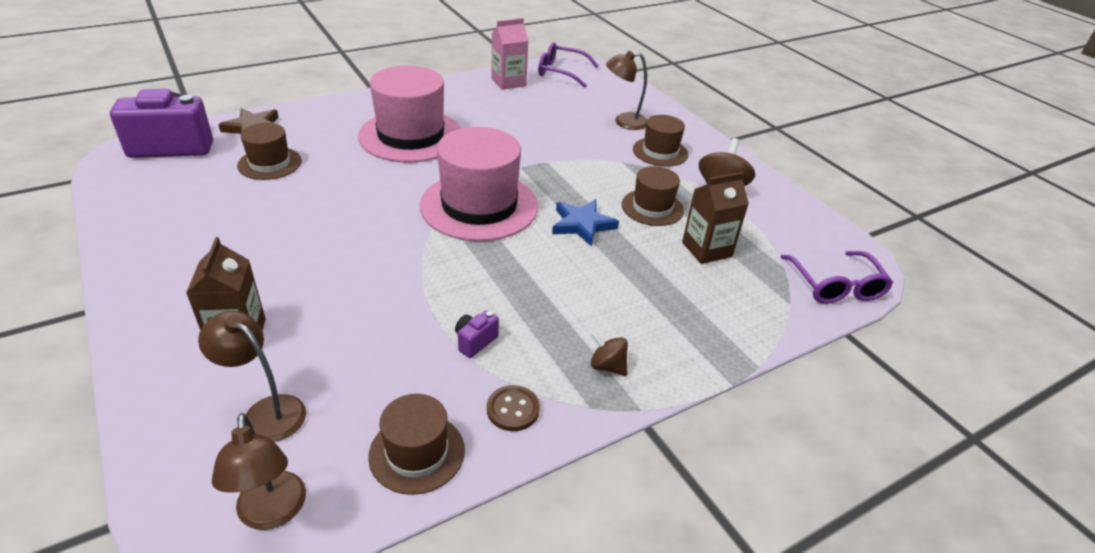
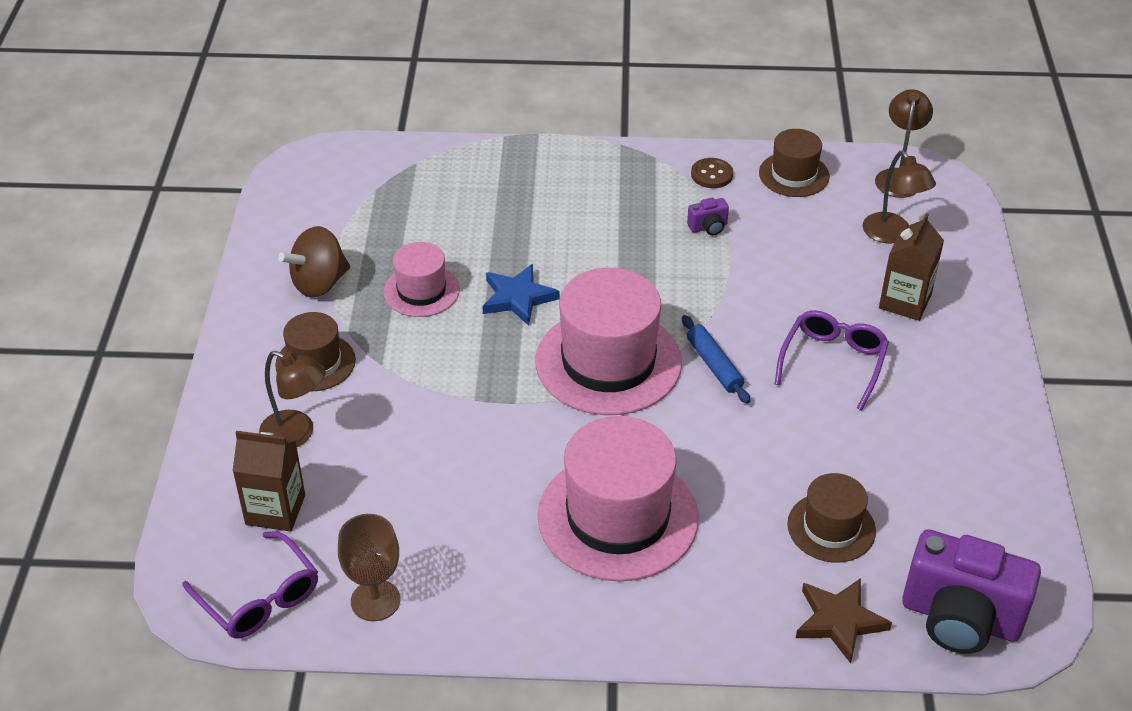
camera: 145 degrees left, 5 degrees up
(398, 227) = (714, 365): none -> blue rolling pin
(508, 82) = (375, 600): pink carton -> brown goblet
(607, 366) = (618, 175): brown spinning top -> none
(652, 207) = (421, 291): brown hat -> pink hat
(706, 249) = (424, 229): brown carton -> brown carton (275, 510)
(835, 286) = (355, 159): purple glasses -> purple glasses (833, 362)

